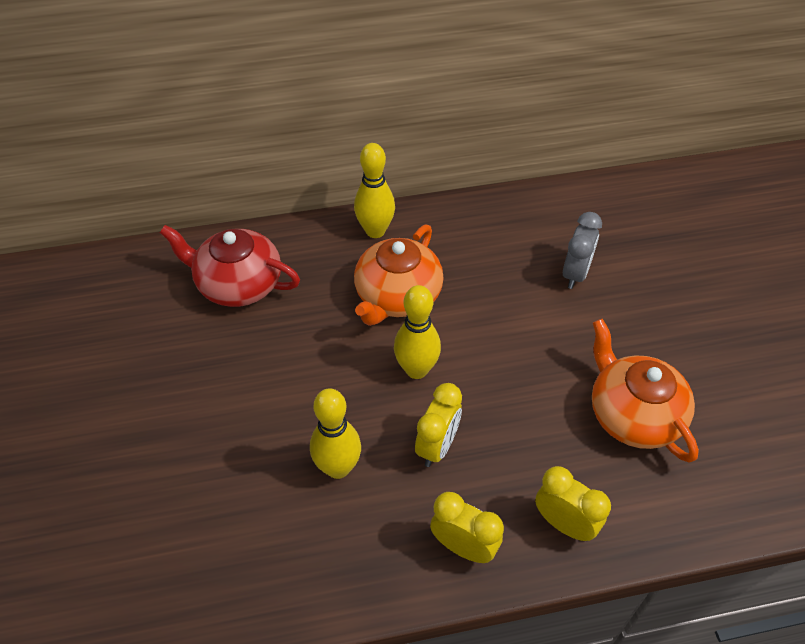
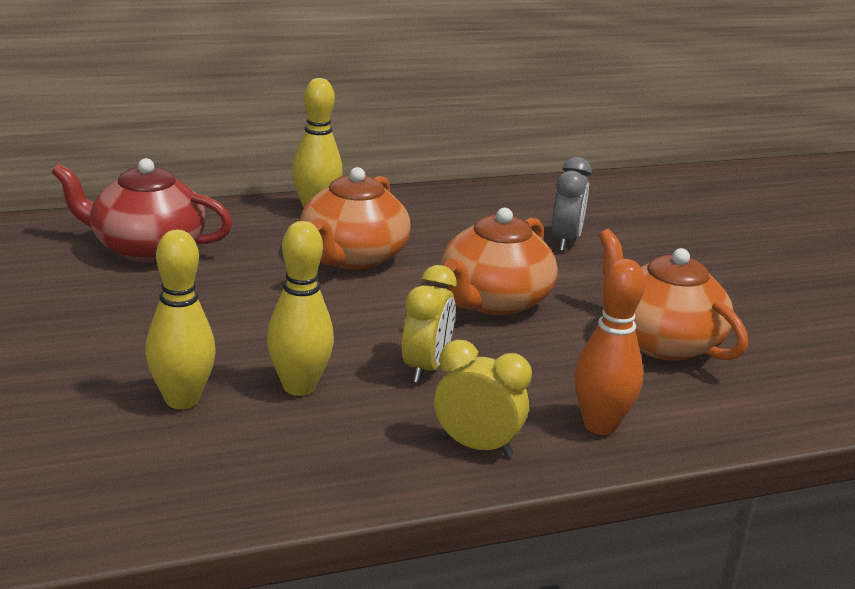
camera: 10 degrees left, 25 degrees down
(416, 369) = (387, 310): yellow bowling pin -> yellow bowling pin (182, 400)
(503, 357) = (493, 301): none -> orange teapot
(564, 524) = (600, 425): yellow clock -> orange bowling pin

